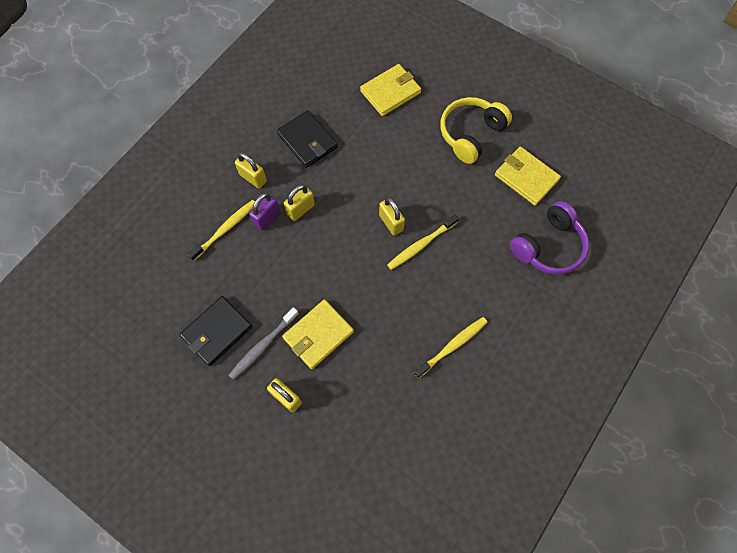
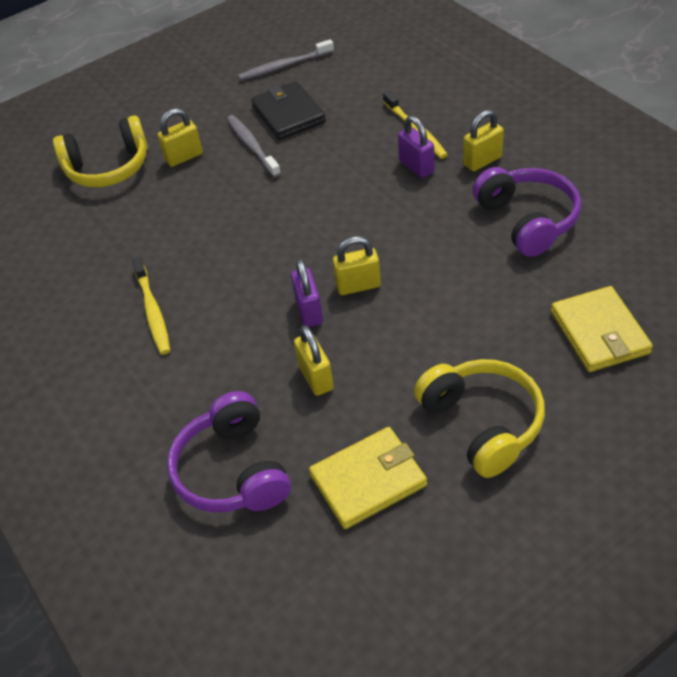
camera: 115 degrees right, 20 degrees down
(148, 360) = (284, 66): none -> grey toothbrush
(300, 209) = (417, 198): yellow padlock -> yellow padlock (316, 377)
(307, 141) = (527, 220): black wallet -> purple headphones
(312, 460) = (108, 168): none -> yellow headphones
(318, 335) = (239, 191): yellow wallet -> none
(421, 245) = (309, 311): yellow toothbrush -> purple padlock

